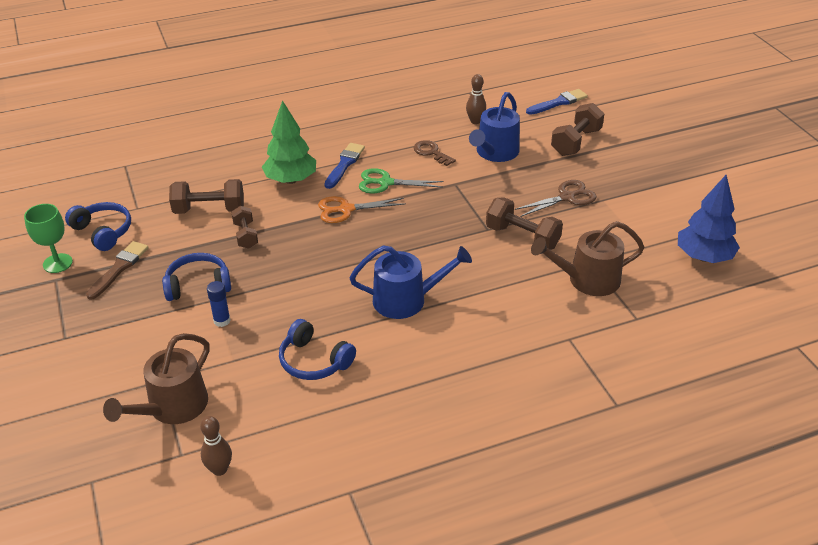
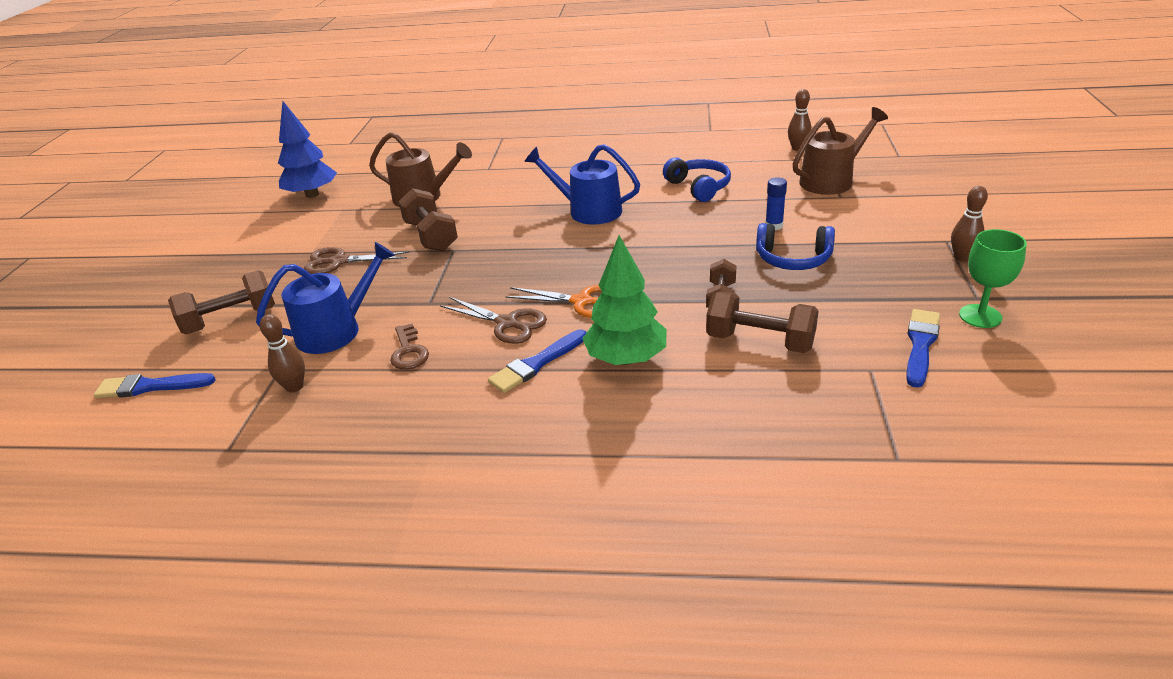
camera: 150 degrees left, 5 degrees down
(56, 319) = (962, 258): none -> brown bowling pin
(103, 232) = (920, 344): blue headphones -> blue brush
(119, 268) = (891, 293): brown brush -> none
(385, 183) = (507, 323): green scissors -> brown scissors

